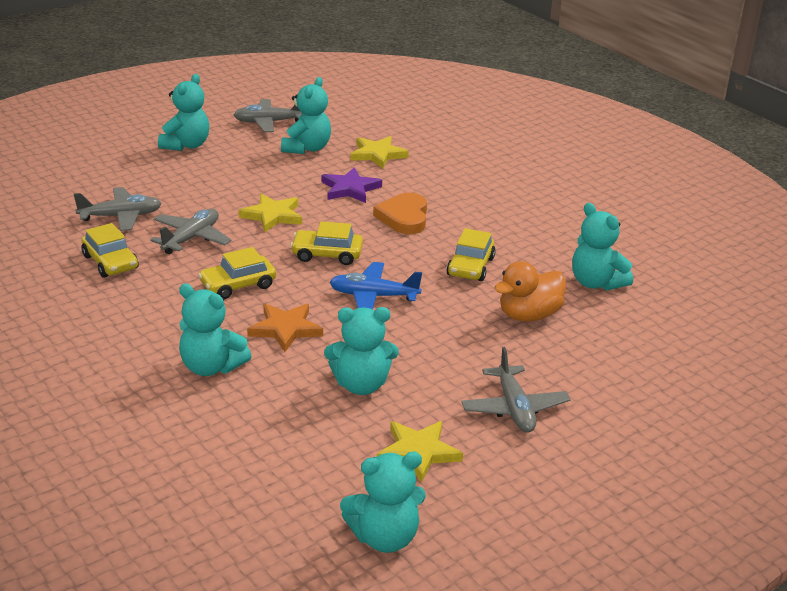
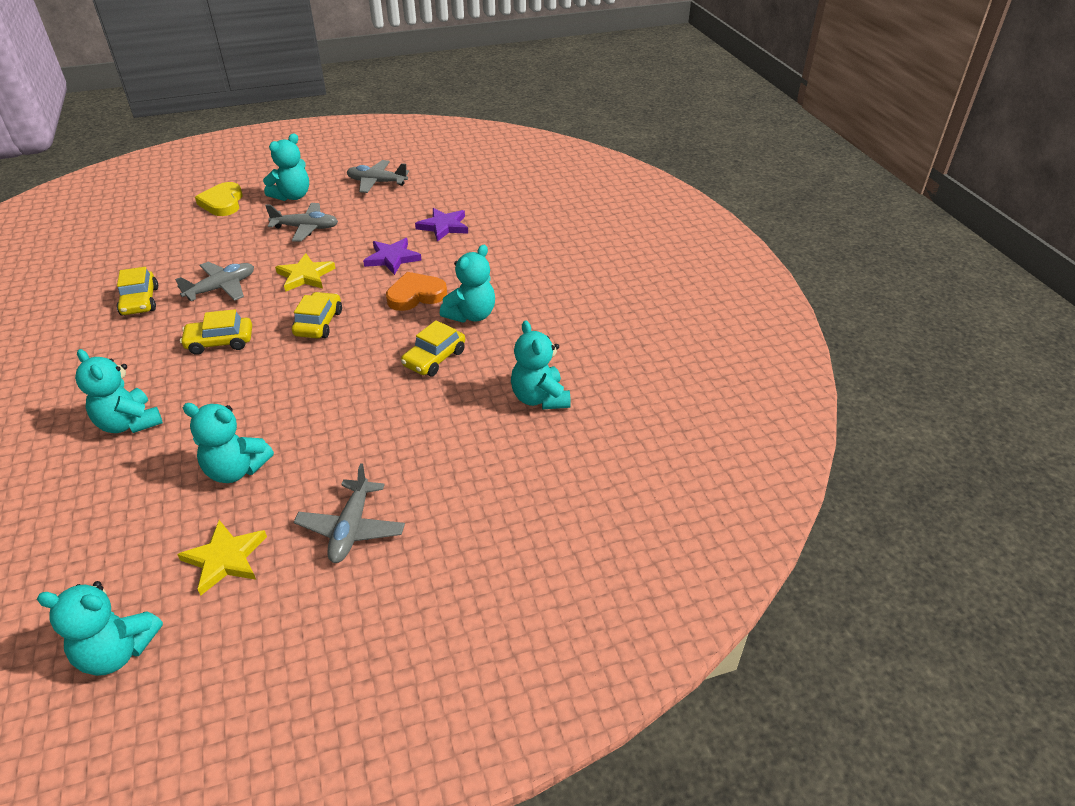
camera: 20 degrees right, 10 degrees up
(111, 160) = (222, 203): none -> yellow heart
(121, 216) = (185, 258): grey plane -> grey plane (306, 228)
(285, 329) = (221, 395): orange star -> none
(307, 148) = (388, 212): turquoise teddy bear -> turquoise teddy bear (471, 315)
(327, 254) = (319, 323): yellow car -> yellow car turned 75 degrees clockwise
(373, 296) = (323, 375): blue plane -> none
(378, 154) = (444, 226): yellow star -> purple star
(404, 217) = (416, 295): orange heart -> orange heart turned 45 degrees clockwise
(528, 315) = (447, 423): orange duck -> none

